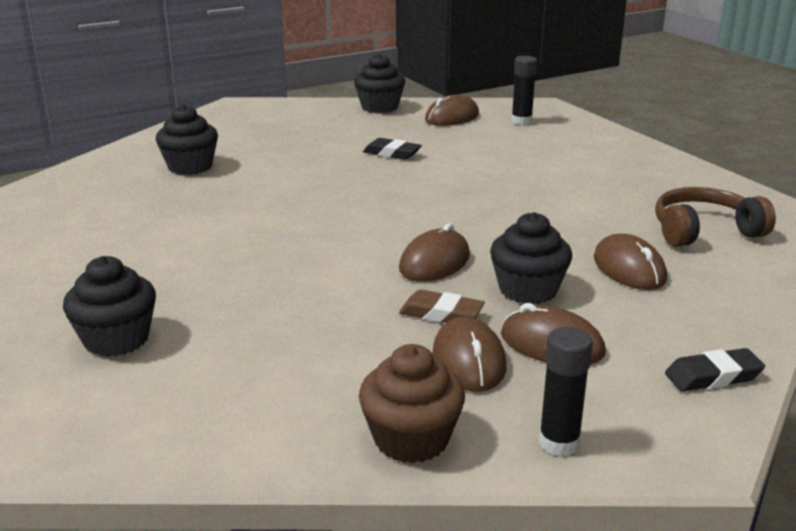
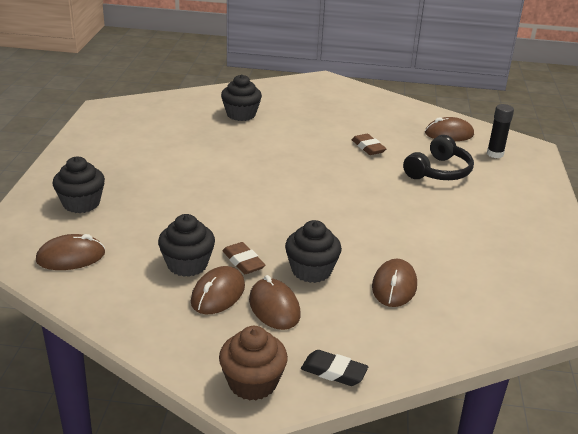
camera: 35 degrees right, 5 degrees up
(379, 107) = (411, 110): black cupcake -> black cupcake (187, 264)
(392, 153) = (368, 147): black eraser -> brown eraser
(411, 439) = (133, 318): brown cupcake -> brown cupcake (252, 383)
(434, 262) = (285, 230): brown mouse -> brown mouse (71, 257)
(496, 152) = (439, 171): none -> black headphones
(559, 443) = (196, 358): black glue stick -> none
(704, 231) = (490, 285): brown headphones -> none

